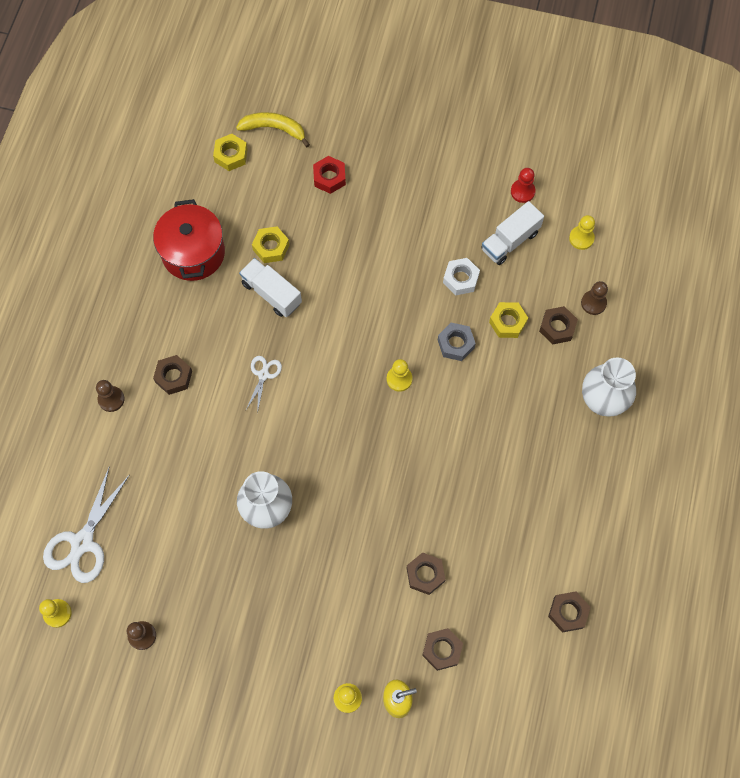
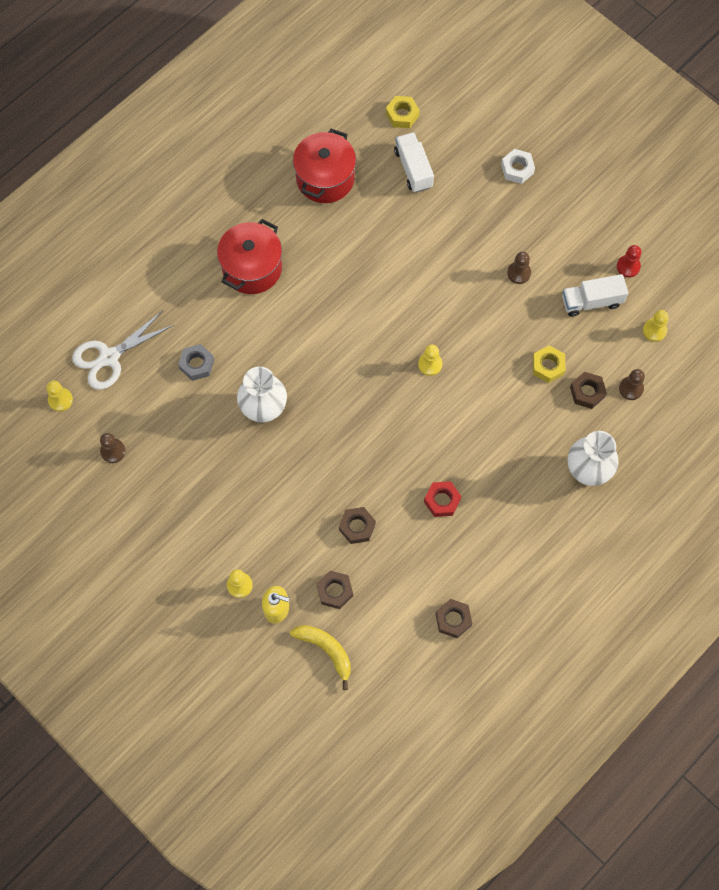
camera: 30 degrees right, 0 degrees up
(111, 399) = (194, 260): brown pawn -> brown pawn (519, 273)
(173, 377) = (252, 268): brown nut -> red pot
(263, 375) = (323, 303): white scissors -> none
(271, 247) = (390, 206): yellow nut -> none
(271, 293) = (368, 243): white truck -> white truck (413, 169)
(274, 129) = (450, 111): yellow banana -> yellow banana (326, 650)
(329, 177) = (472, 173): red nut -> red nut (442, 501)
(456, 344) = (494, 361): grey nut -> grey nut (197, 364)
(460, 279) = (530, 311): white nut -> white nut (517, 169)

